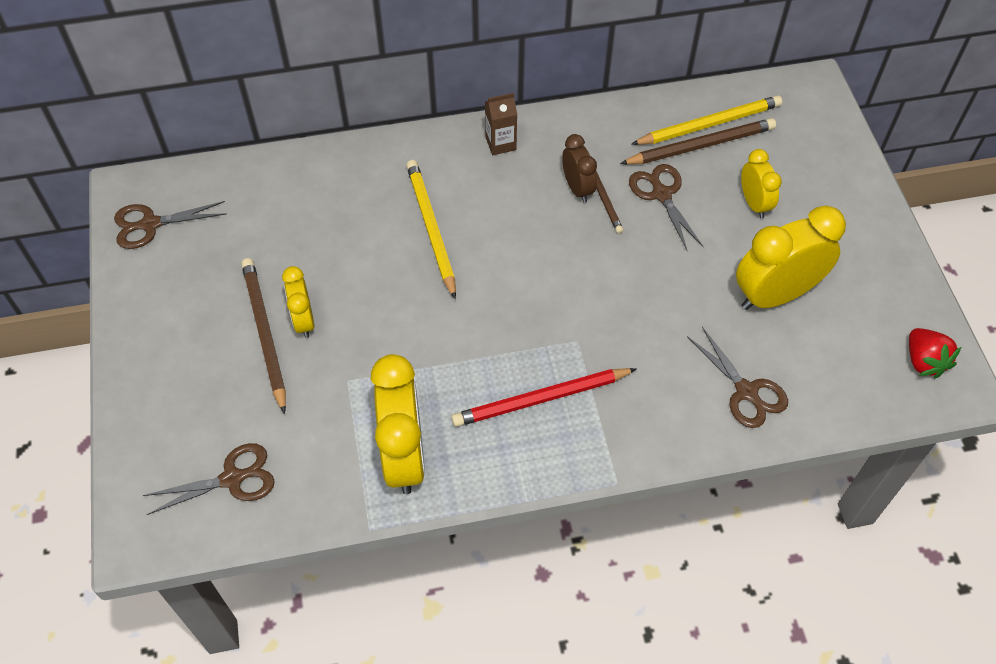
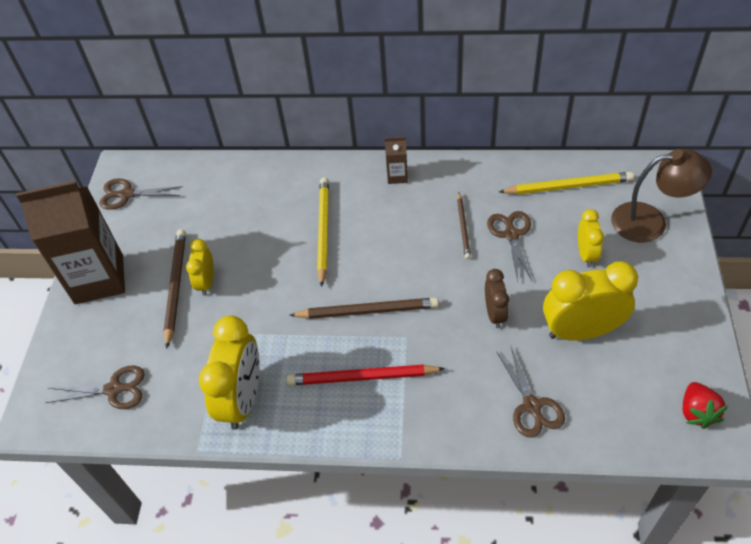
camera: 20 degrees right, 5 degrees down
(156, 343) = (99, 279): none -> brown carton
(577, 188) = (445, 219): brown clock -> brown clock (495, 314)
(700, 145) = (556, 202): brown pencil -> brown pencil (367, 311)
(814, 152) = (650, 221): none -> brown lamp

